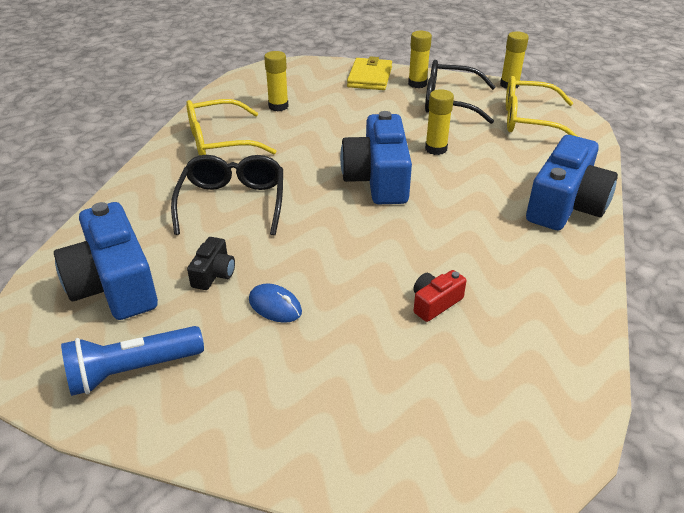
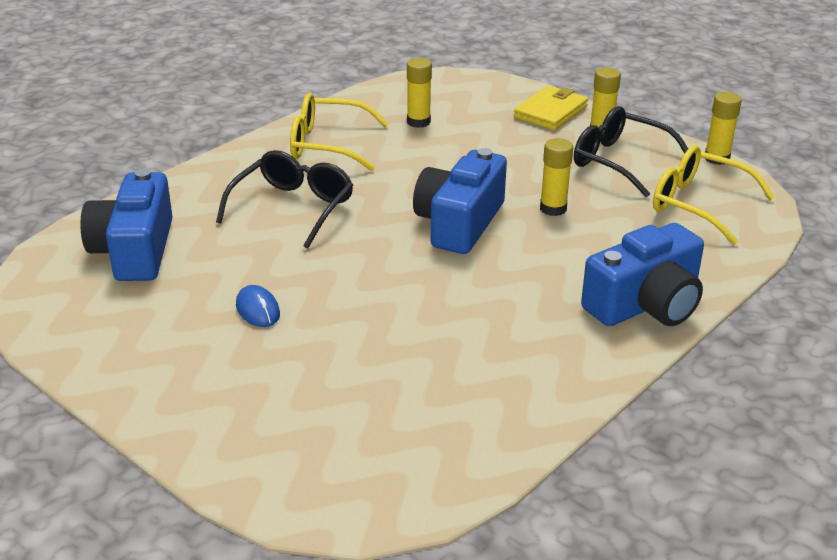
camera: 25 degrees right, 5 degrees down
(132, 370) = (100, 323): blue flashlight -> none
(214, 274) = (225, 266): black camera -> none
(435, 303) = (409, 353): red camera -> none

